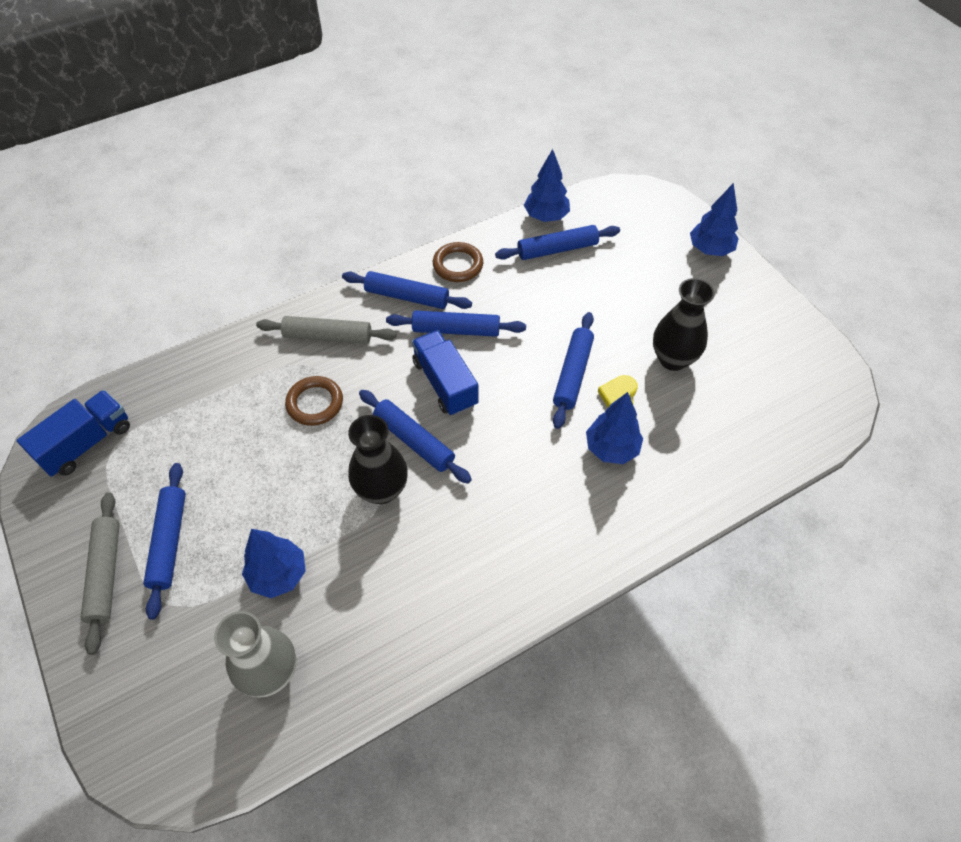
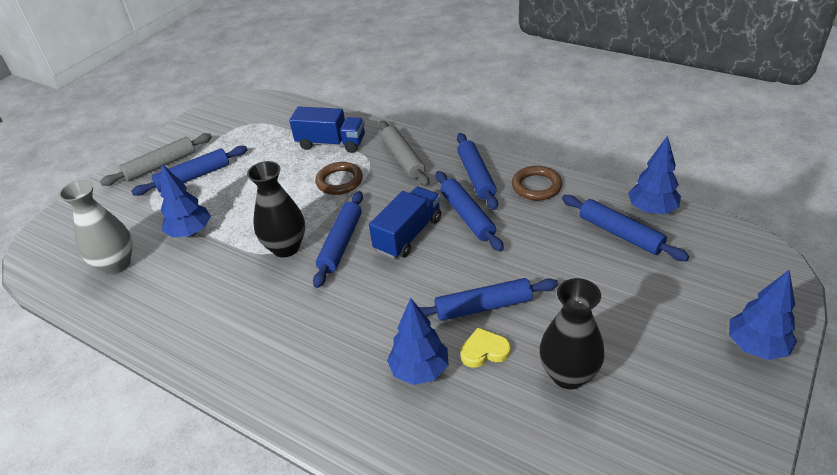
camera: 65 degrees right, 15 degrees down
(87, 443) = (246, 114): blue truck -> blue truck (331, 143)

